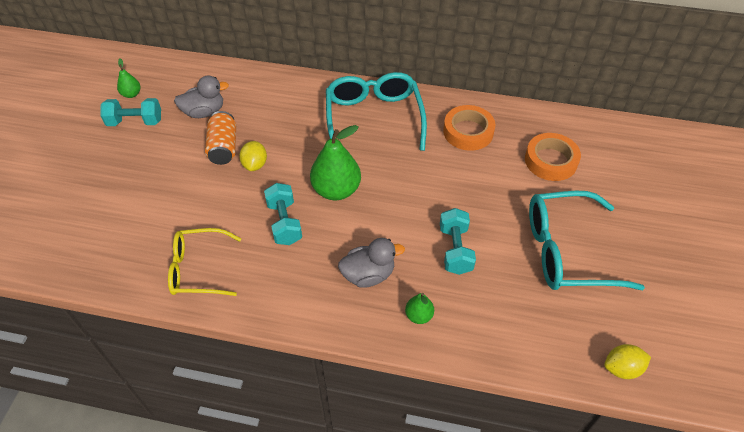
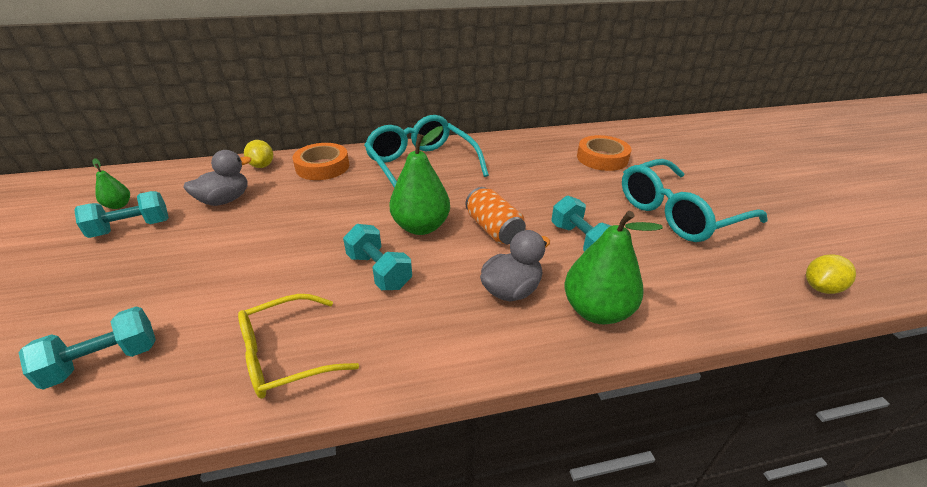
camera: 25 degrees left, 15 degrees down
(99, 233) = (104, 361): none -> turquoise dumbbell
(223, 147) = (264, 224): orange can -> orange can (494, 229)
(255, 164) = (312, 229): yellow lemon -> yellow lemon (262, 166)
(419, 315) = (596, 310): green pear -> green pear, size x2.01
(468, 132) = (516, 156): orange tape -> orange tape (322, 167)

